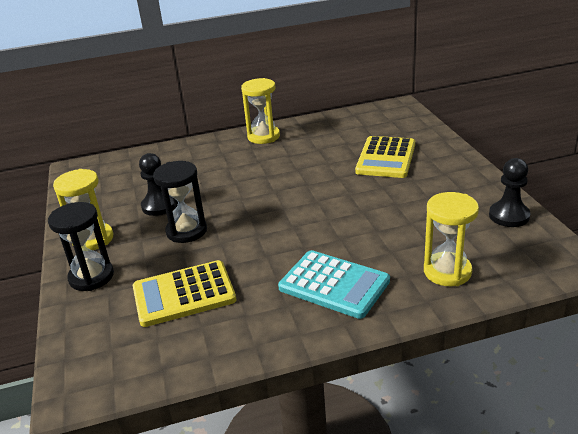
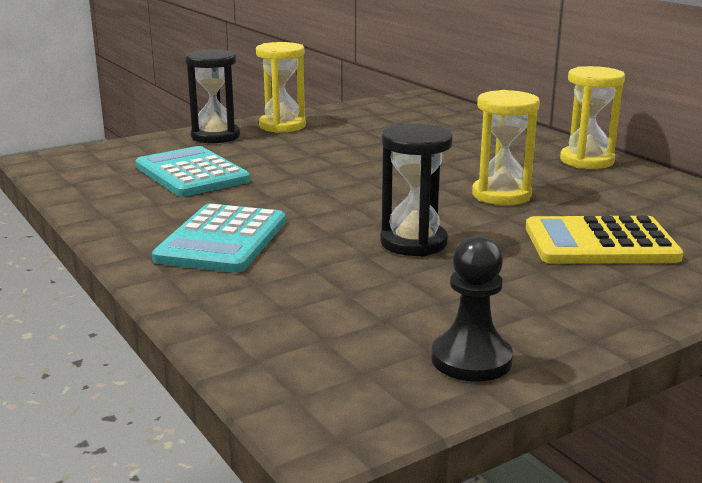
camera: 70 degrees right, 10 degrees down
(159, 206) = (362, 139): black pawn -> none
(184, 294) = (192, 173): yellow calculator -> turquoise calculator
(186, 231) = (314, 157): black hourglass -> black hourglass (413, 243)
(447, 272) = (270, 310): yellow hourglass -> yellow hourglass (501, 195)

